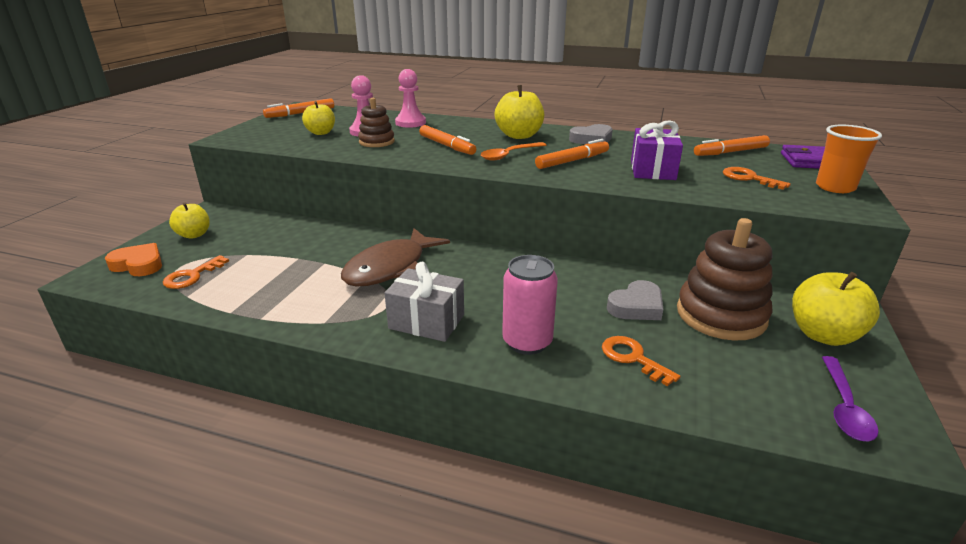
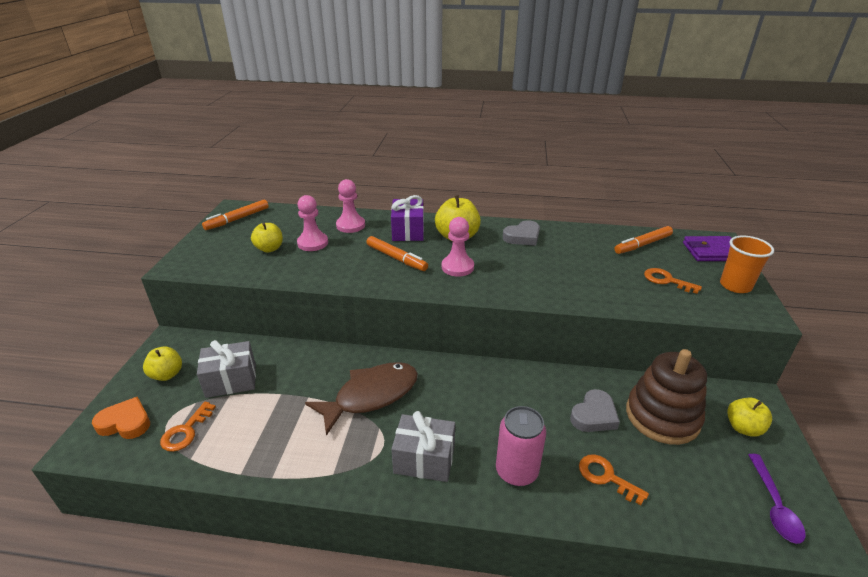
camera: 10 degrees left, 5 degrees up
(253, 244) = (231, 380): none -> grey gift
(376, 142) = (329, 258): brown stacking toy -> none
(390, 268) = (371, 395): brown fish -> brown fish turned 150 degrees counterclockwise
(509, 155) = (457, 267): orange spoon -> pink pawn
(572, 161) = (515, 270): orange marker -> none
(652, 170) = (586, 277): purple gift -> purple gift (408, 231)
(823, 335) = (743, 428): yellow apple -> yellow apple, size x0.65

